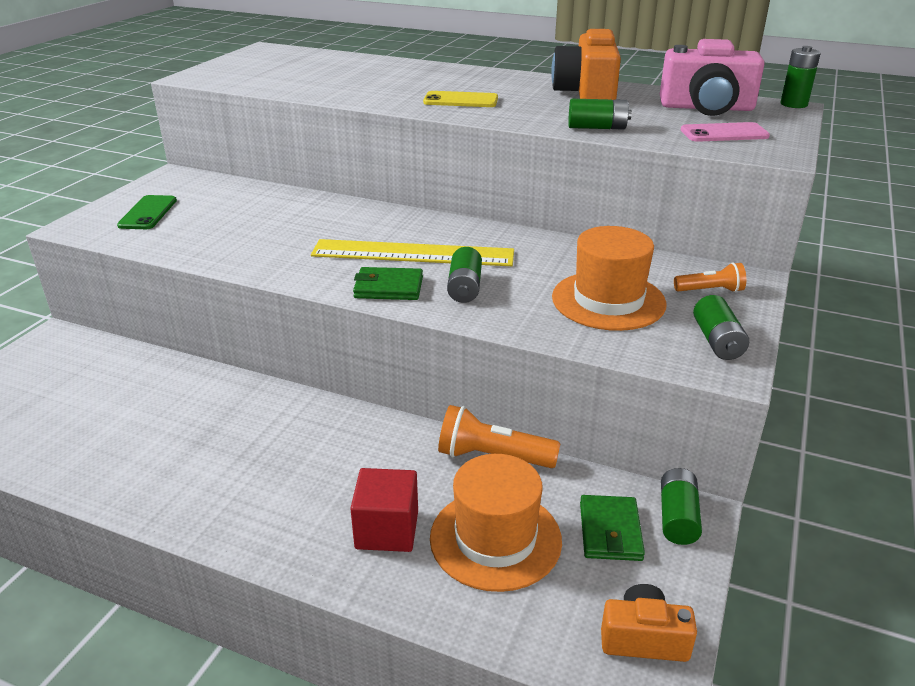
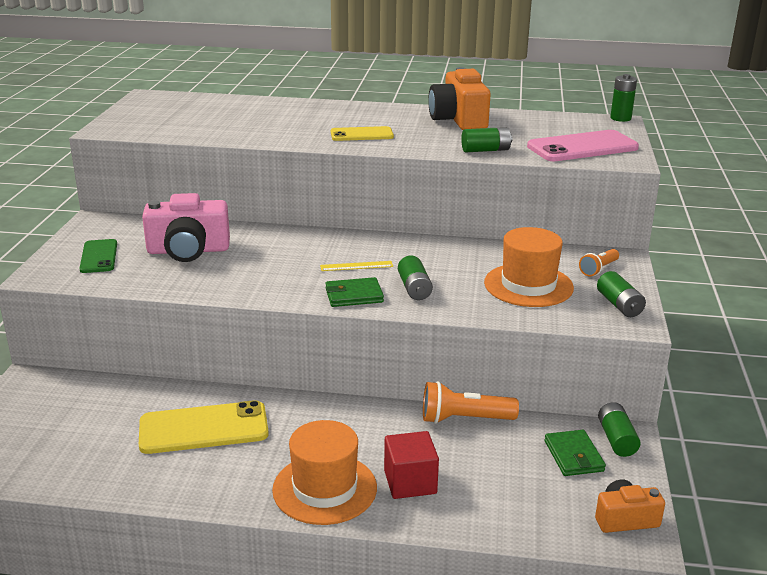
camera: 15 degrees left, 5 degrees down
(193, 420) = (204, 428): none -> yellow phone
(413, 253) = (356, 266): yellow ruler -> yellow ruler, size x0.43
(495, 539) = (494, 475): orange hat -> orange hat (324, 488)
(706, 108) = (558, 126): pink camera -> pink camera (188, 250)
(710, 290) = (598, 269): orange flashlight -> orange flashlight turned 150 degrees clockwise
(724, 133) = (582, 147): pink phone -> pink phone, size x1.66

